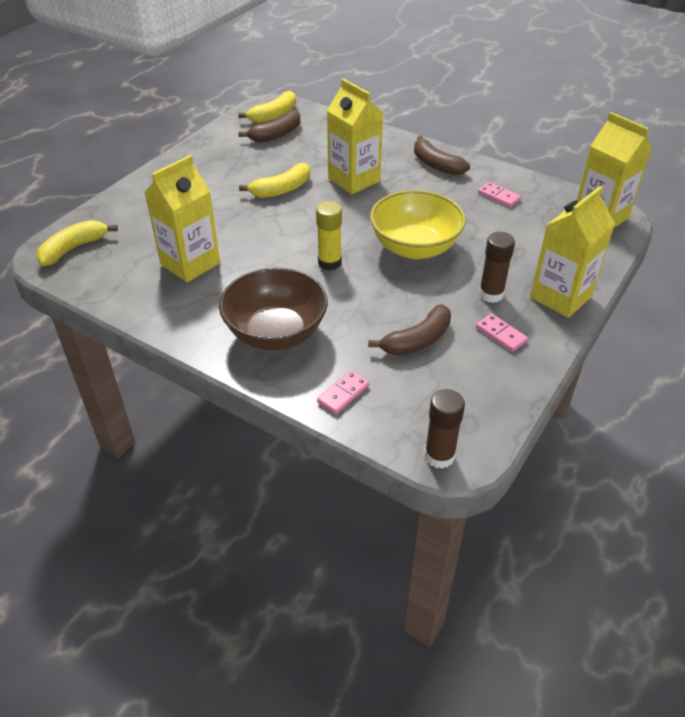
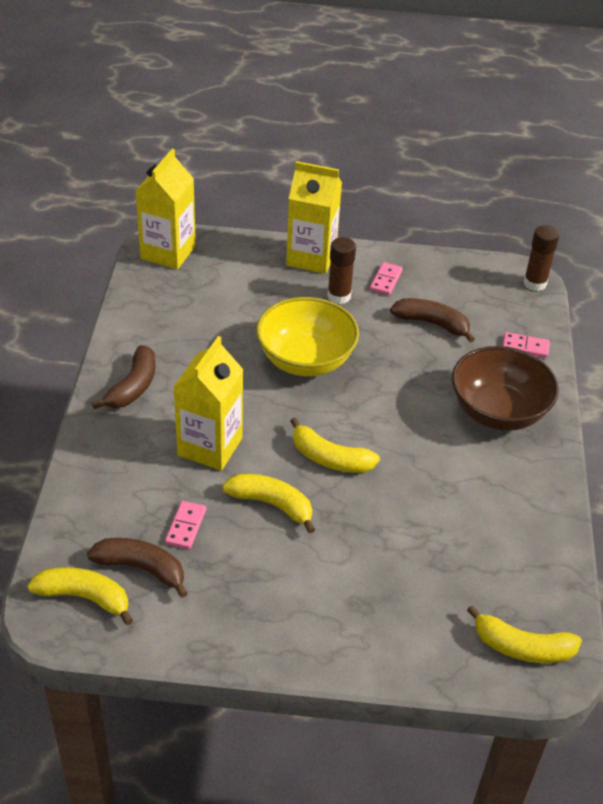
camera: 120 degrees left, 0 degrees up
(190, 264) = (461, 521): yellow carton -> none
(301, 225) = (330, 458): none -> yellow banana
(329, 263) = (375, 412): yellow glue stick -> none
(499, 196) = (172, 324): pink domino -> pink domino (185, 526)

